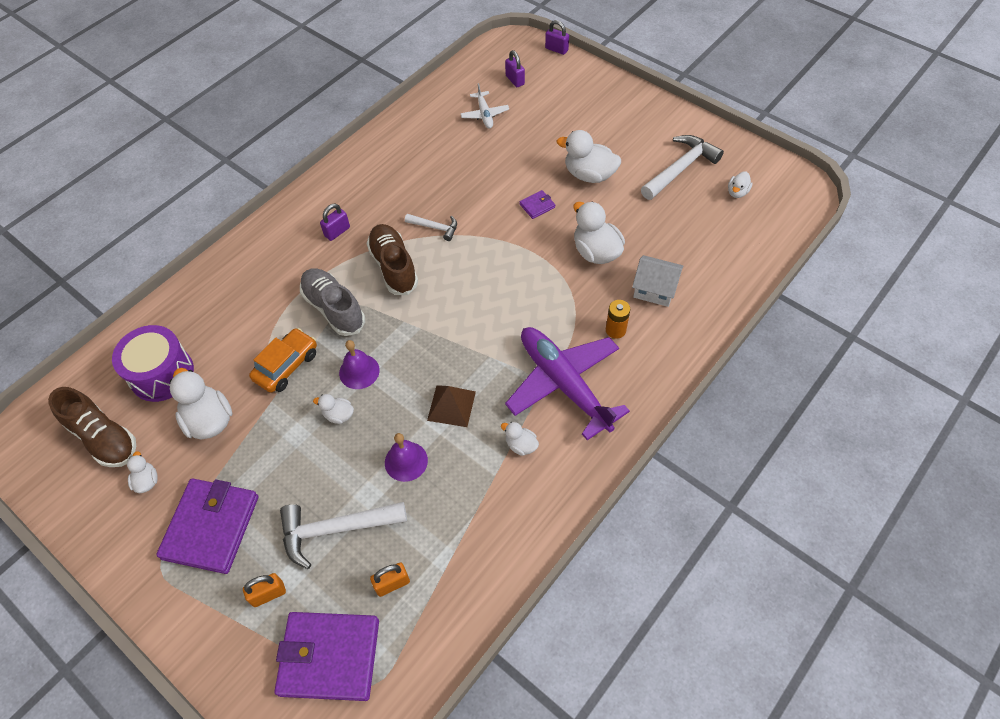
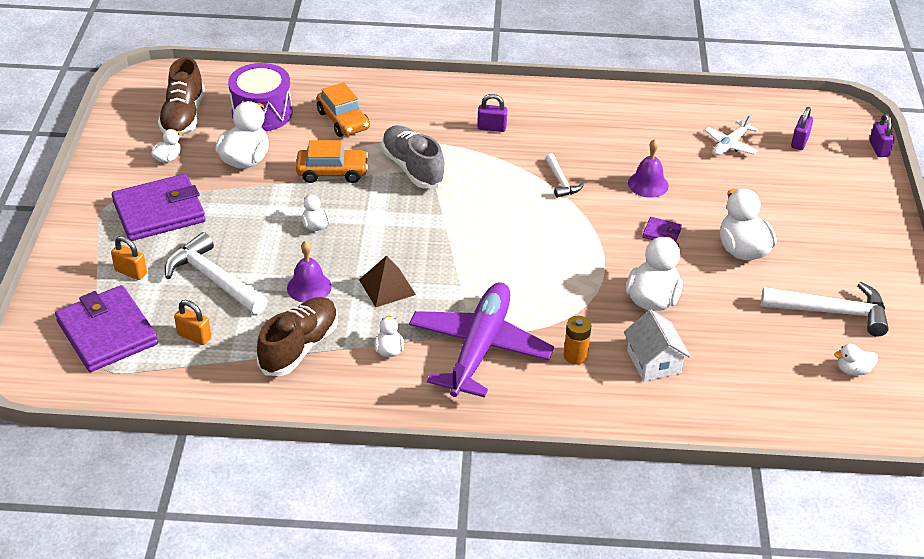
camera: 50 degrees right, 15 degrees down
(231, 321) = (343, 120): none -> orange car
(334, 309) = (413, 168): grey shoe -> grey shoe turned 45 degrees counterclockwise
(359, 371) = (367, 215): purple bell -> purple bell (648, 184)
(394, 267) = (491, 179): brown shoe -> brown shoe (299, 347)

